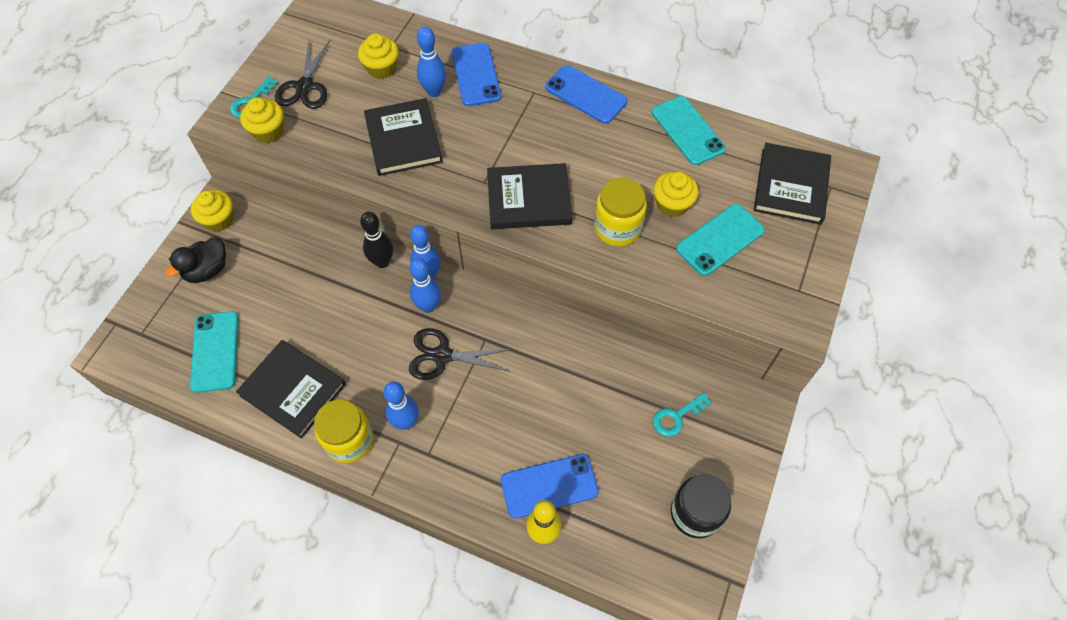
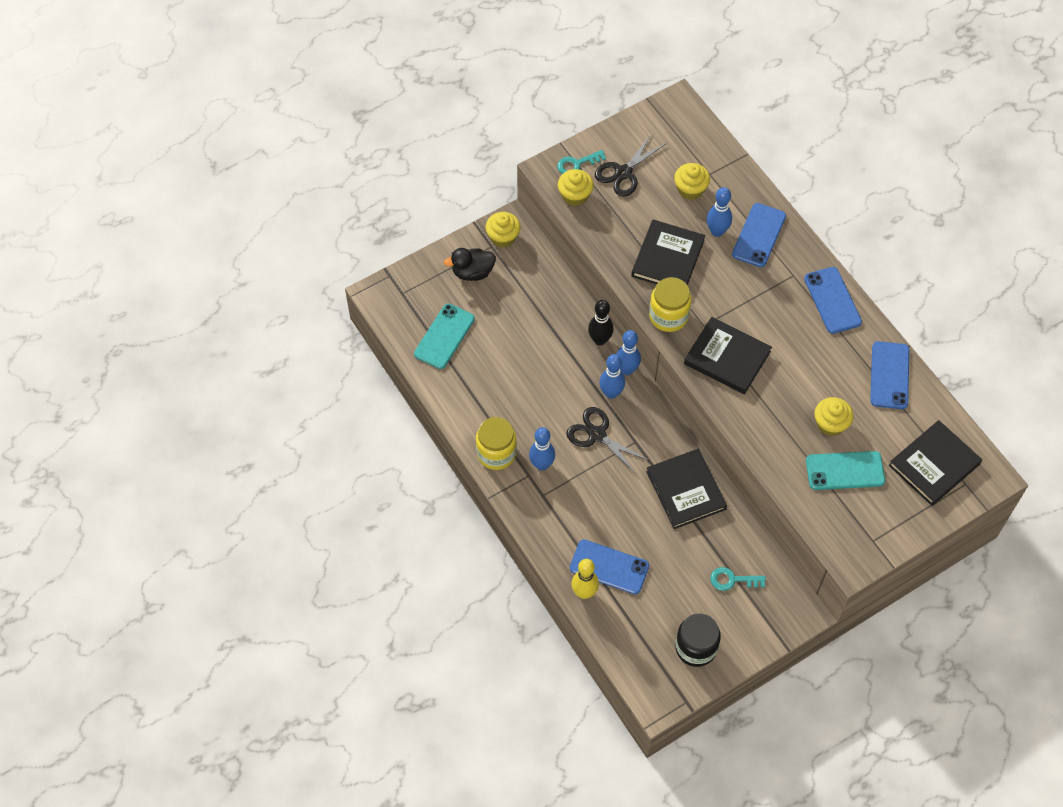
camera: 35 degrees right, 0 degrees up
(293, 390) = (480, 395): black book -> black book (686, 490)
(617, 228) = (775, 417): yellow jar -> yellow jar (668, 316)
(687, 131) = (889, 375): turquoise phone -> blue phone

